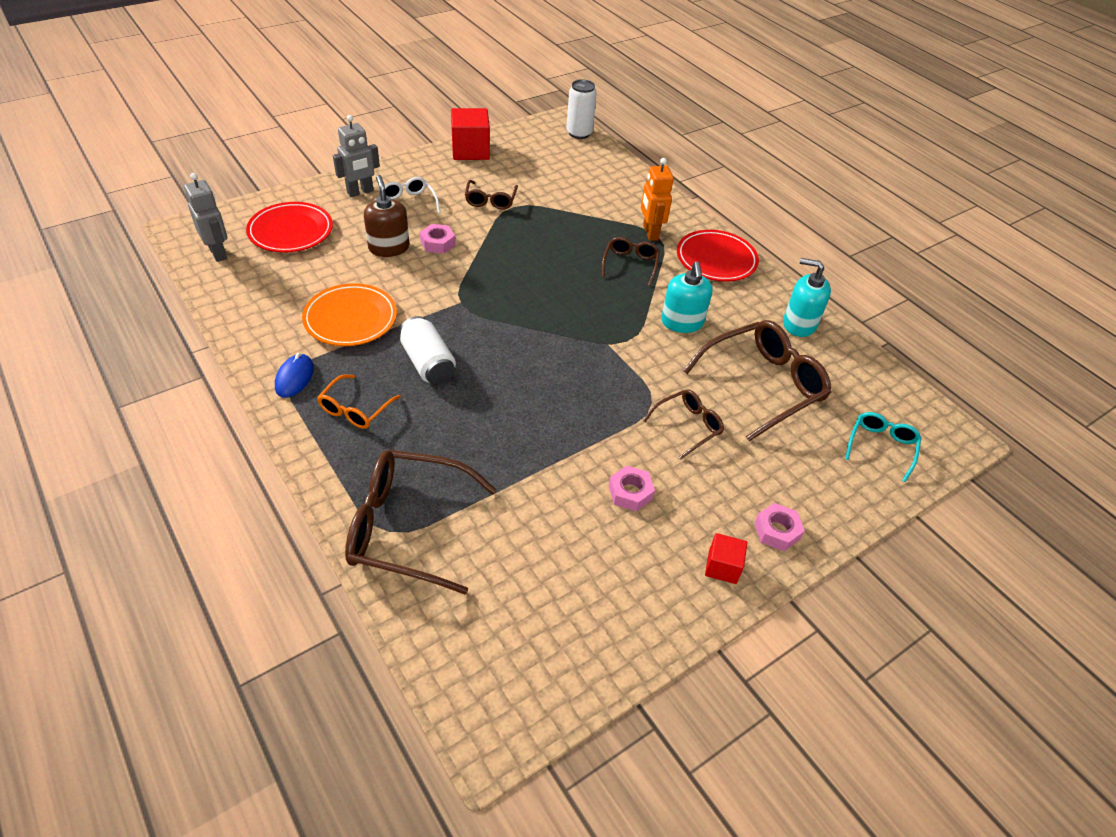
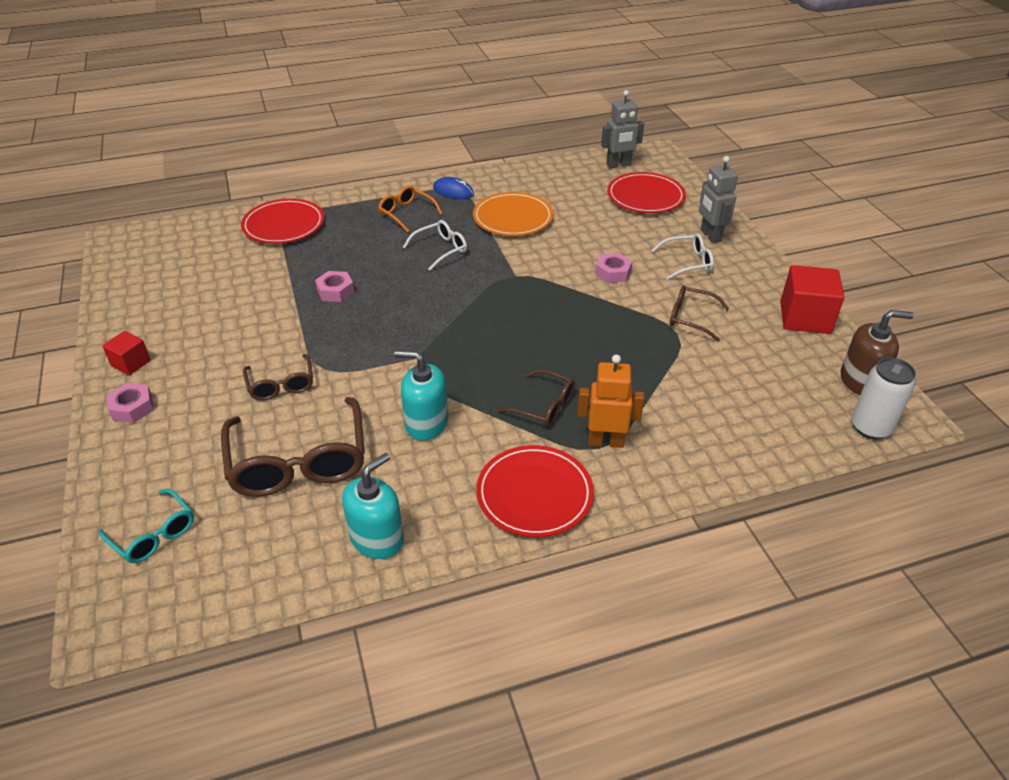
camera: 110 degrees right, 5 degrees down
(389, 247) = (610, 244): brown soap dispenser -> brown soap dispenser (860, 381)
(407, 527) = (284, 225): brown glasses -> red plate
(428, 363) = (441, 249): white can -> white glasses
(630, 492) = (236, 330): pink nut -> pink nut (335, 291)

